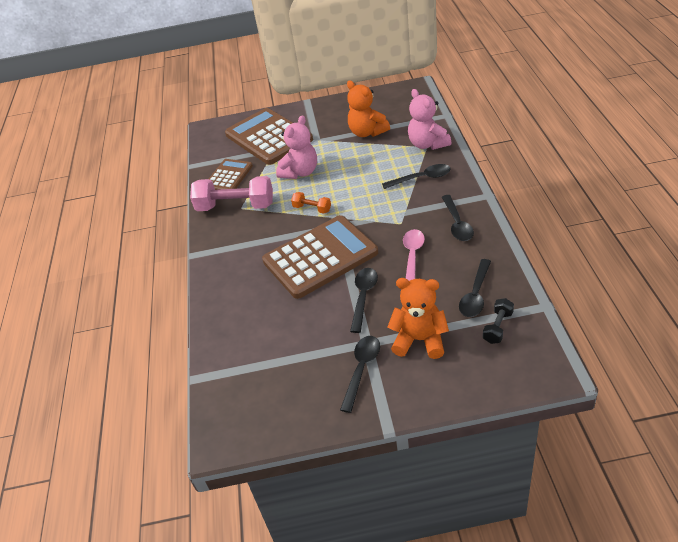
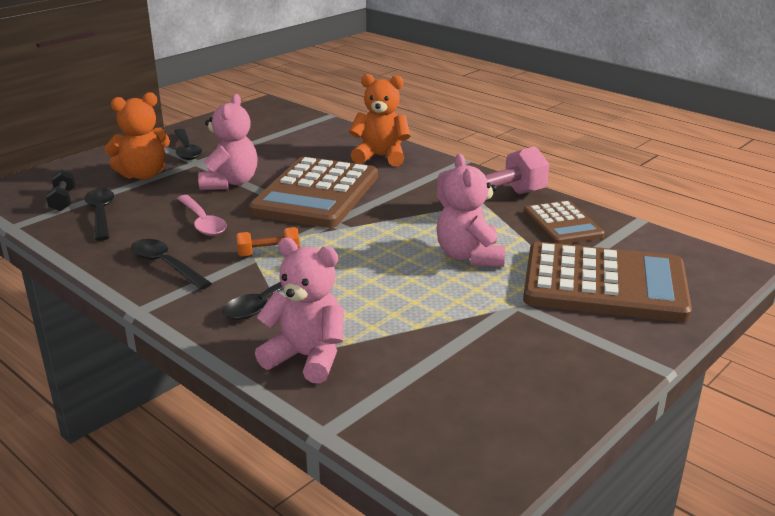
camera: 135 degrees right, 15 degrees down
(312, 209) = (388, 226): orange dumbbell -> orange dumbbell (268, 253)
(363, 297) = (230, 183): black spoon -> pink teddy bear
(367, 132) = (446, 344): orange teddy bear -> orange teddy bear (381, 157)

